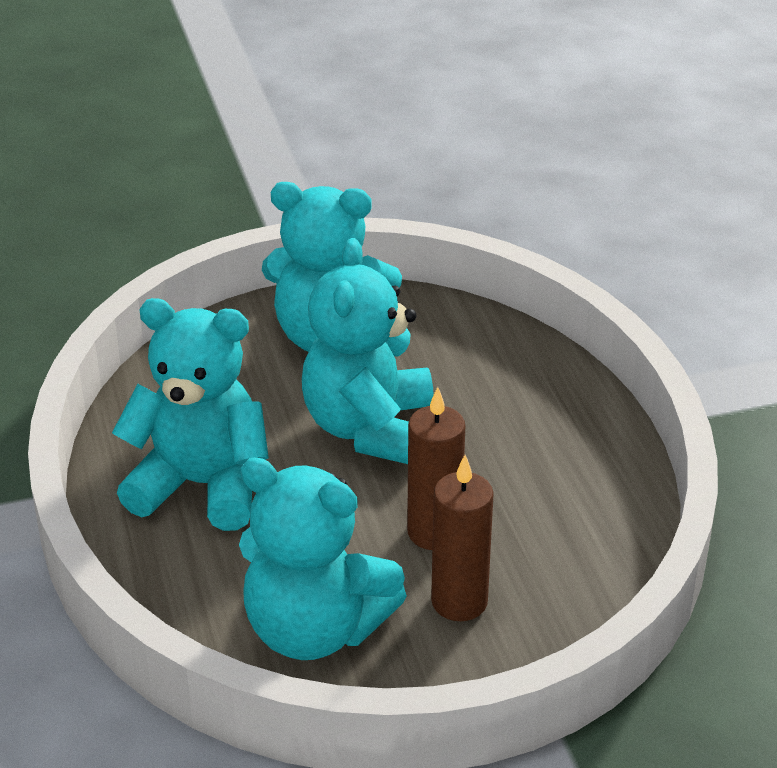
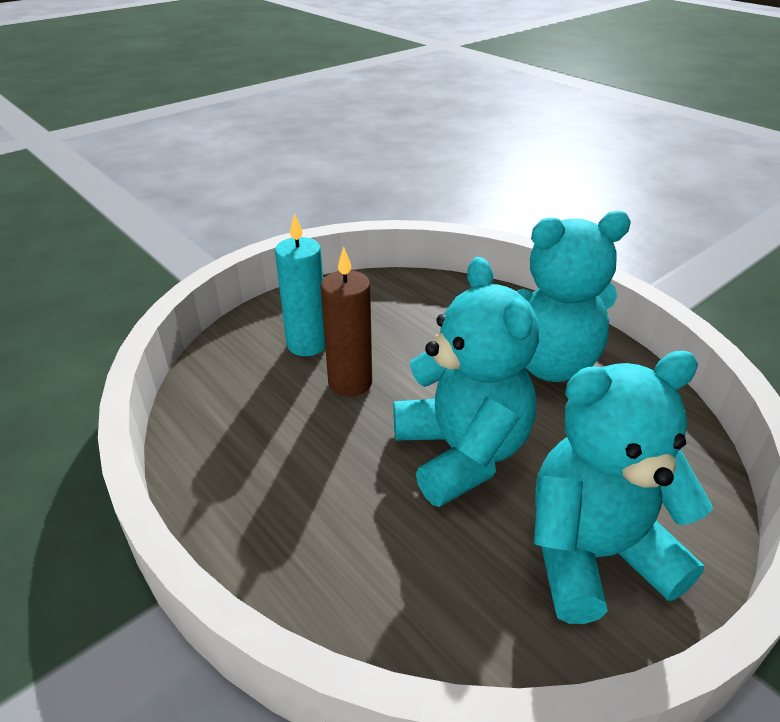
camera: 155 degrees right, 0 degrees up
(315, 629) = (390, 306): turquoise teddy bear -> none
(459, 602) = (307, 344): brown candle -> turquoise candle

